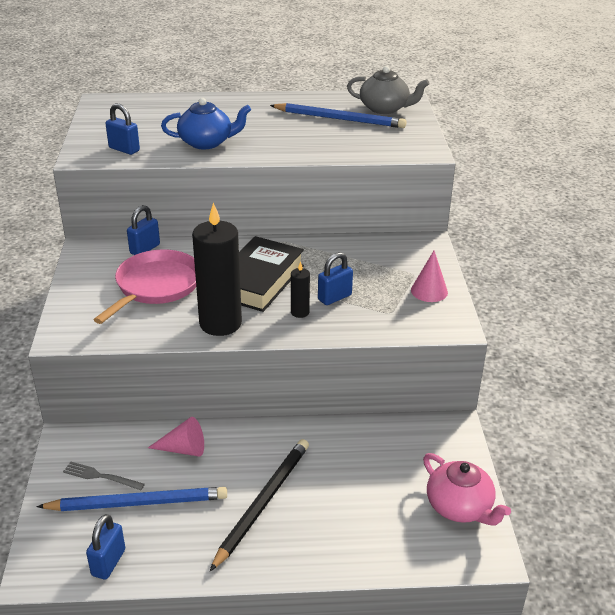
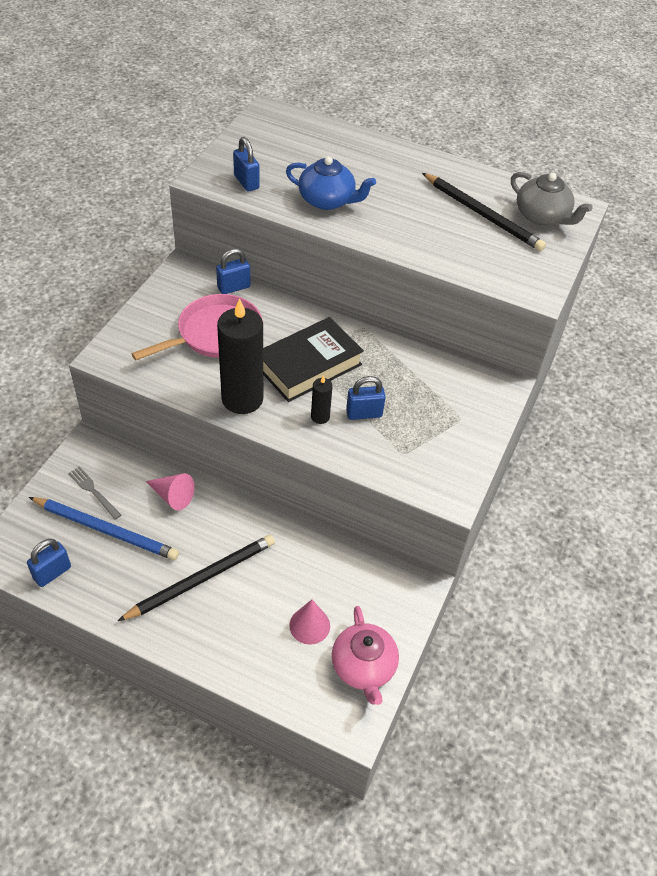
camera: 25 degrees right, 15 degrees up
(339, 119) = (482, 214): blue pencil -> black pencil
(429, 291) = (460, 444): pink cone -> pink cone (309, 625)

